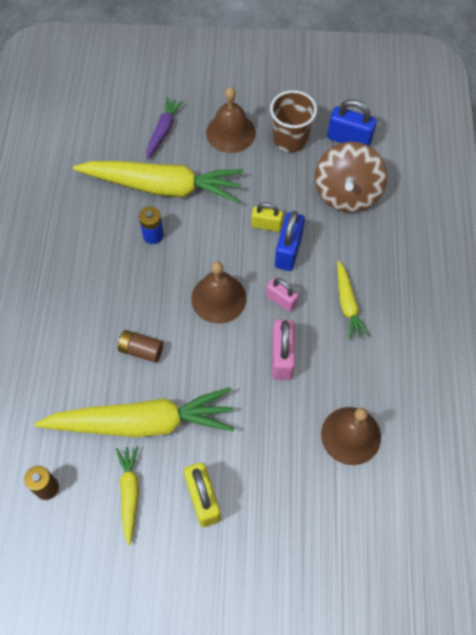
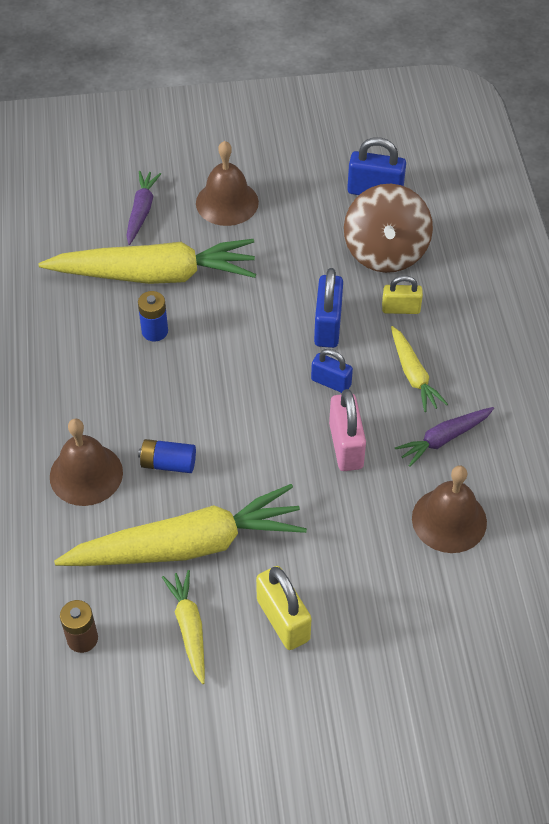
camera: 10 degrees left, 10 degrees down
(141, 350) = (168, 463): brown battery -> blue battery
(218, 298) = (253, 391): brown bell -> brown bell (86, 474)
(266, 225) = (294, 300): yellow padlock -> yellow padlock (400, 309)
(281, 300) = (331, 382): pink padlock -> blue padlock
(290, 139) = (303, 200): brown cup -> none
(360, 364) = (444, 439): none -> purple carrot

